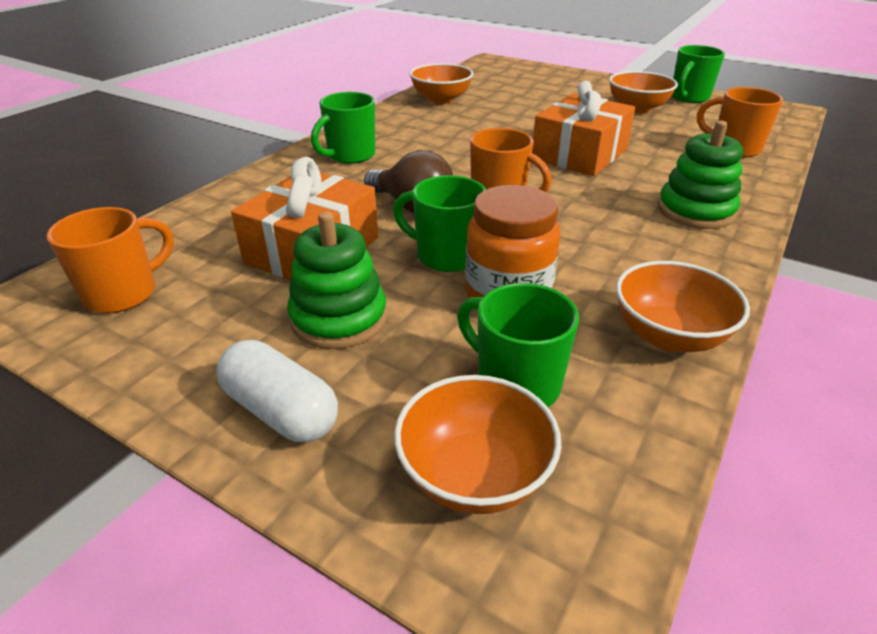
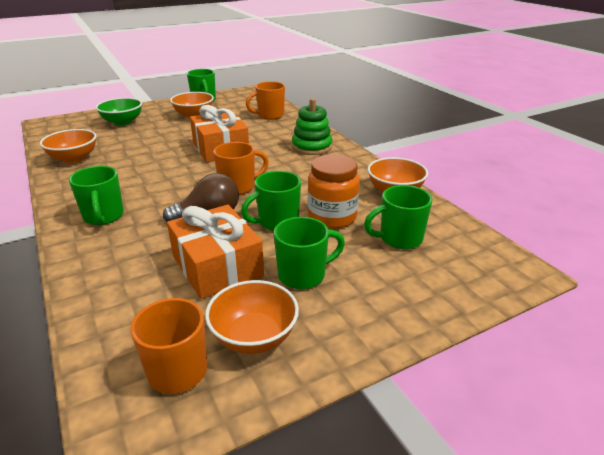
camera: 60 degrees left, 5 degrees down
(281, 411) = (370, 317): white capsule -> none
(339, 318) = (303, 275): green stacking toy -> green mug
(474, 475) = (449, 269): orange bowl -> orange bowl (254, 337)
(551, 86) = (122, 122): none -> green bowl

